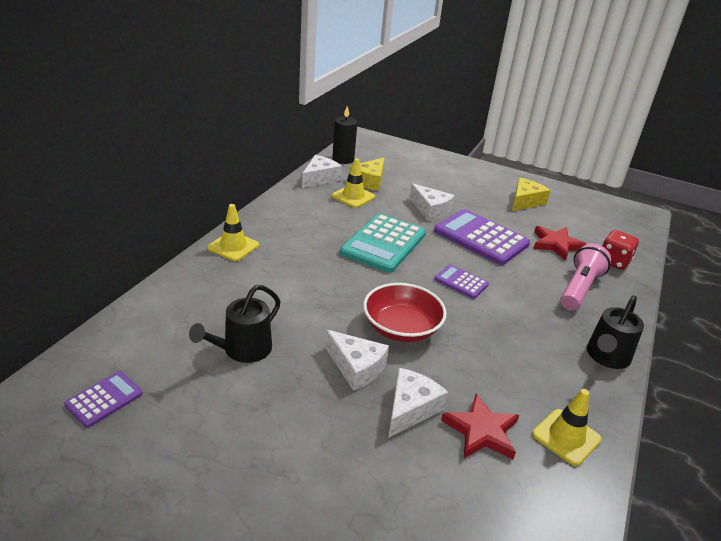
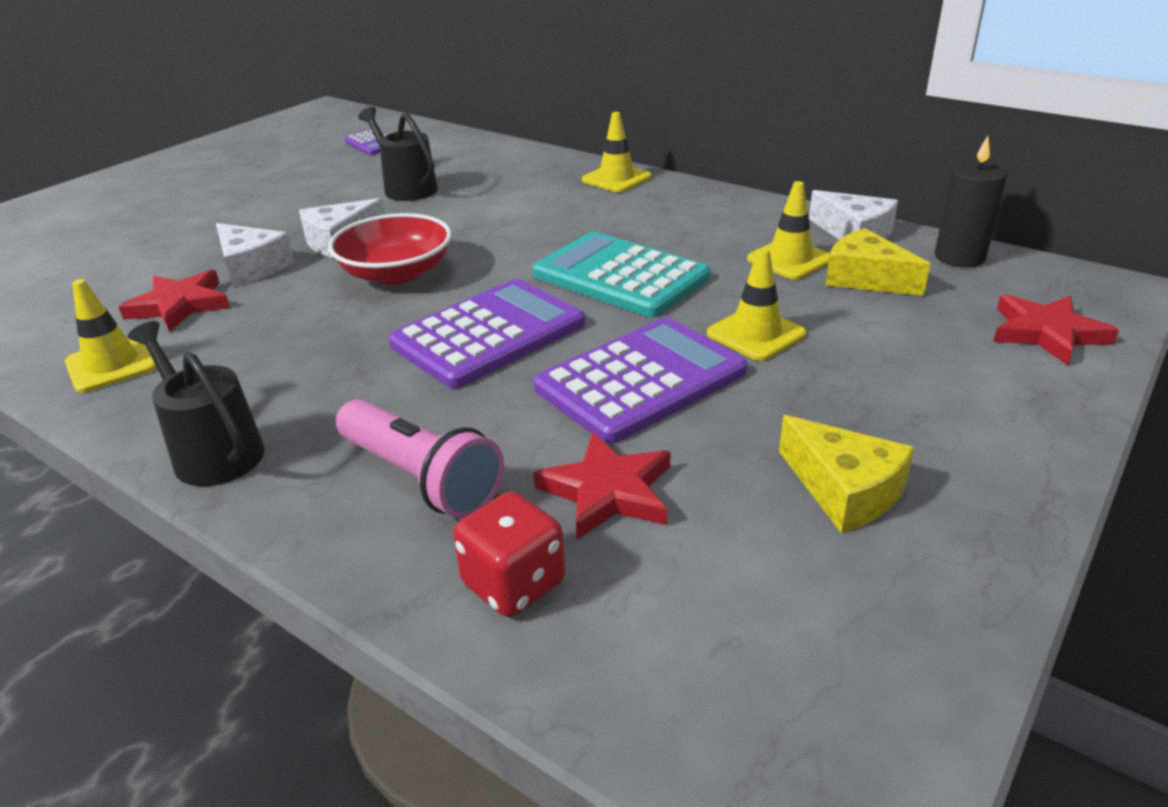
camera: 105 degrees right, 0 degrees up
(406, 154) = (1047, 333): none -> red star
(430, 210) = (756, 334): white cheese -> yellow traffic cone
(461, 282) = (488, 334): purple calculator -> purple calculator, size x1.95

